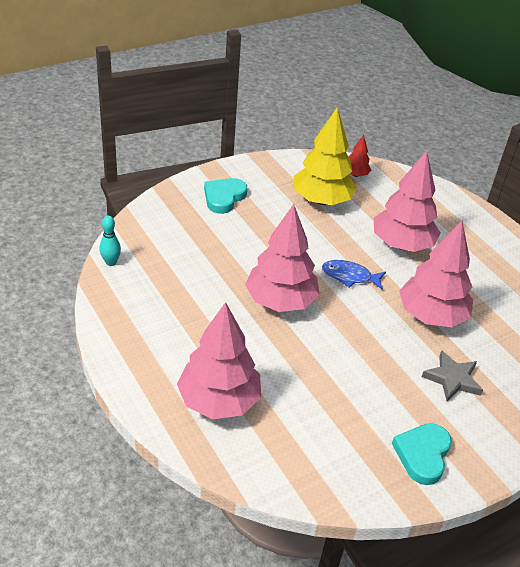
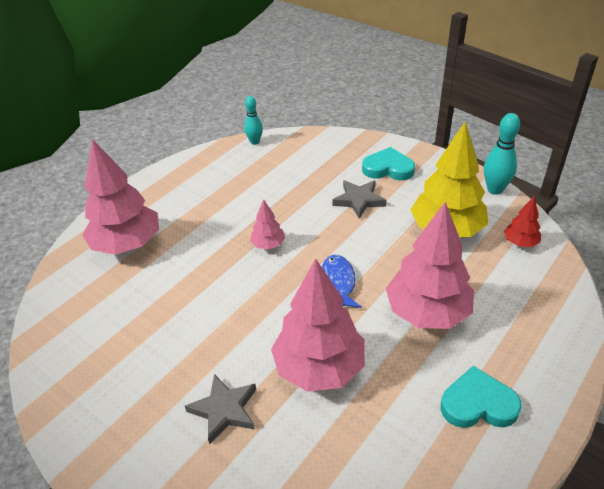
camera: 75 degrees right, 0 degrees up
(256, 229) = (359, 200): none -> grey star
(280, 301) = (268, 244): pink tree -> pink tree, size x0.46
(290, 159) = (495, 189): none -> turquoise bowling pin
(422, 455) = (103, 405): turquoise heart -> turquoise heart (478, 404)

